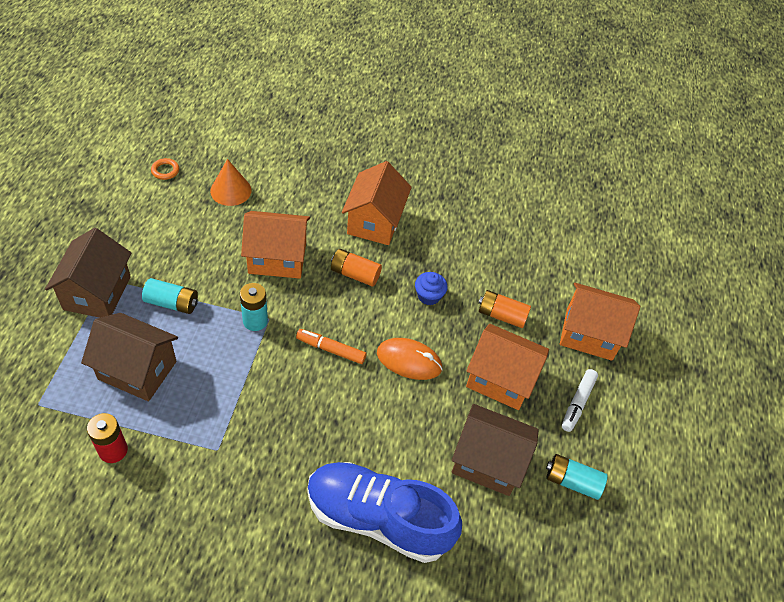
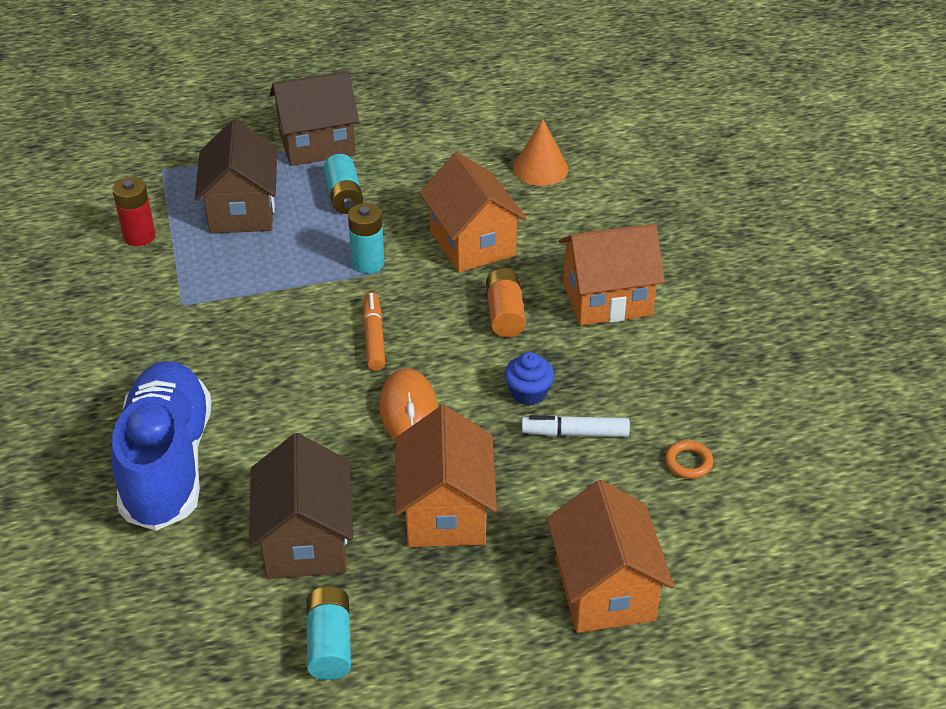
camera: 70 degrees right, 10 degrees down
(165, 171) = (522, 113): orange ring -> orange ring (688, 462)
(501, 315) = (557, 477): orange battery -> none
(577, 403) = (467, 612): white marker -> white marker (575, 433)

